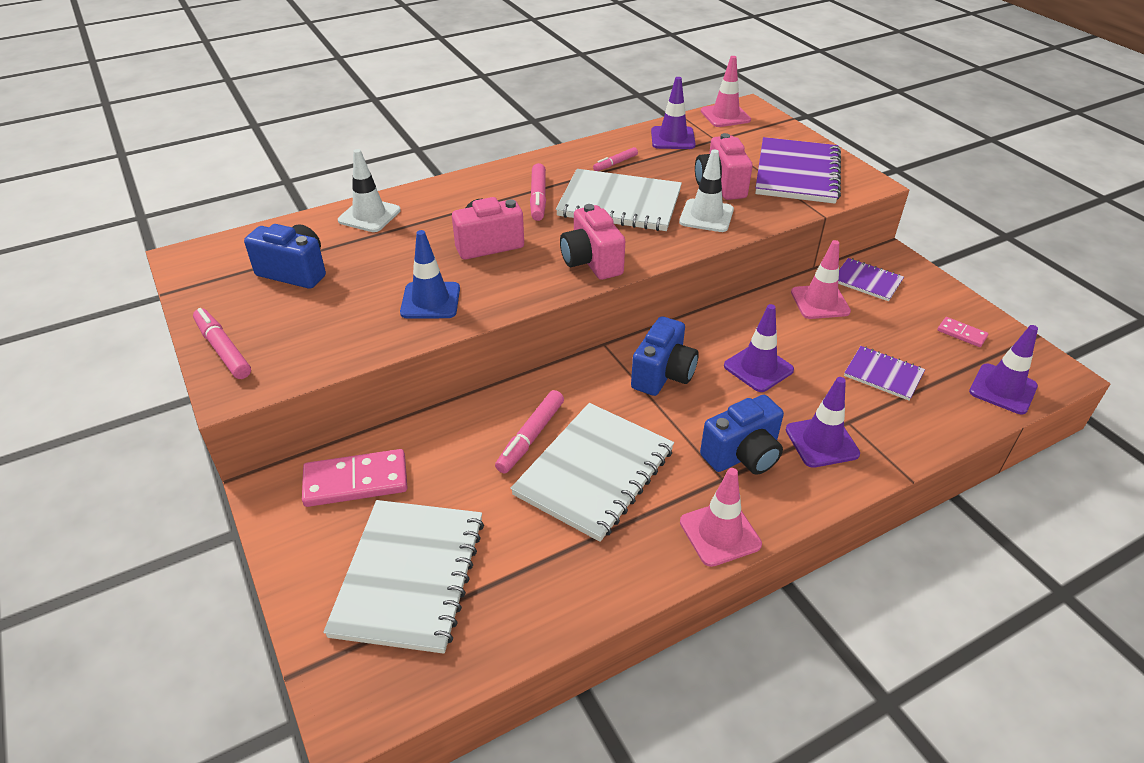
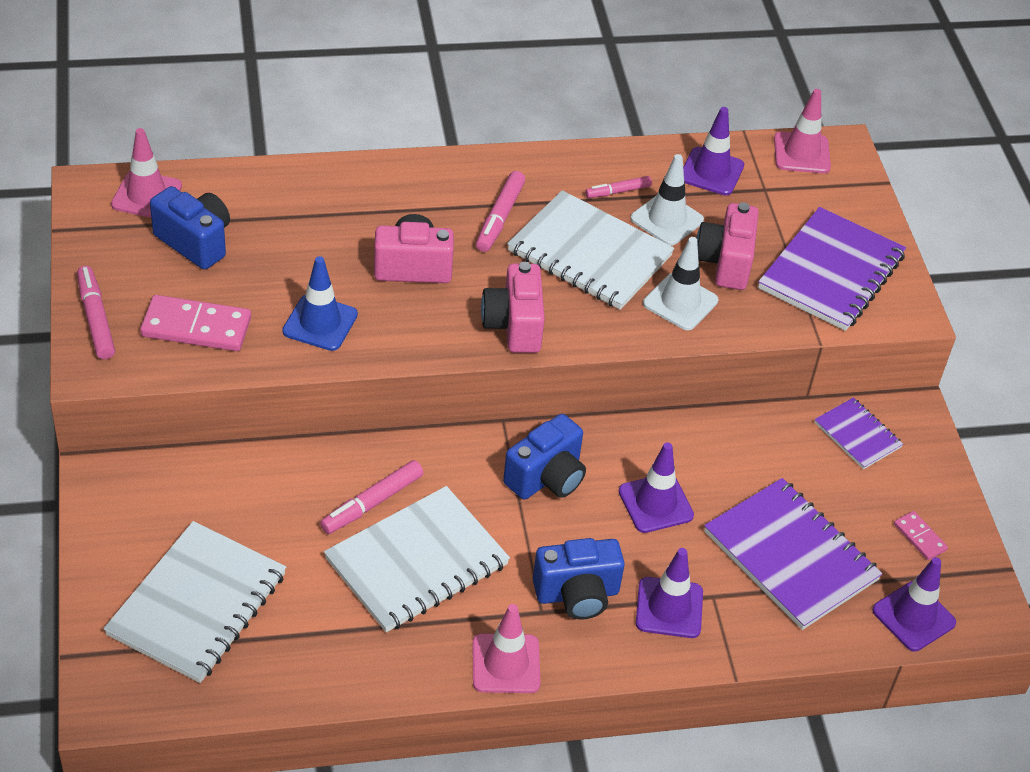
camera: 15 degrees right, 5 degrees up
(356, 481) = (182, 494): pink domino -> pink domino (196, 327)
(369, 215) = (300, 187): white traffic cone -> white traffic cone (667, 219)
(820, 302) = (781, 445): pink traffic cone -> pink traffic cone (146, 195)
(883, 375) = (790, 556): purple notebook -> purple notebook, size x1.89

